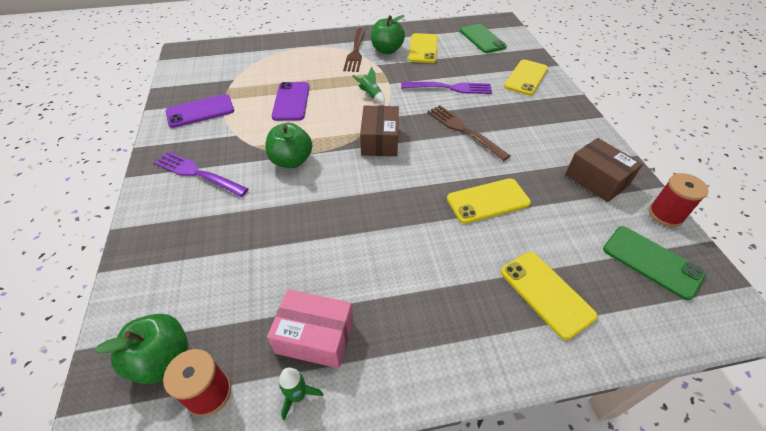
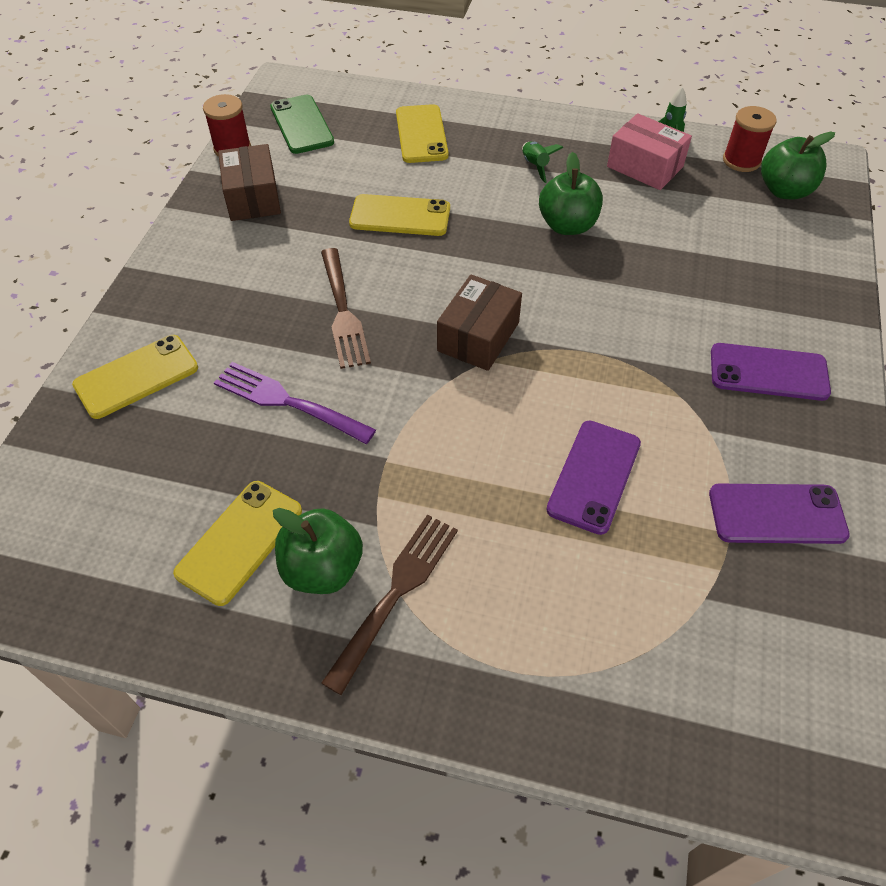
camera: 155 degrees left, 5 degrees up
(198, 173) = (768, 372): purple fork -> purple phone
(291, 161) = (624, 348): green apple -> green apple (567, 225)
(370, 95) = (439, 438): green rocket -> green rocket (535, 166)
(482, 39) = (85, 523): green phone -> none

